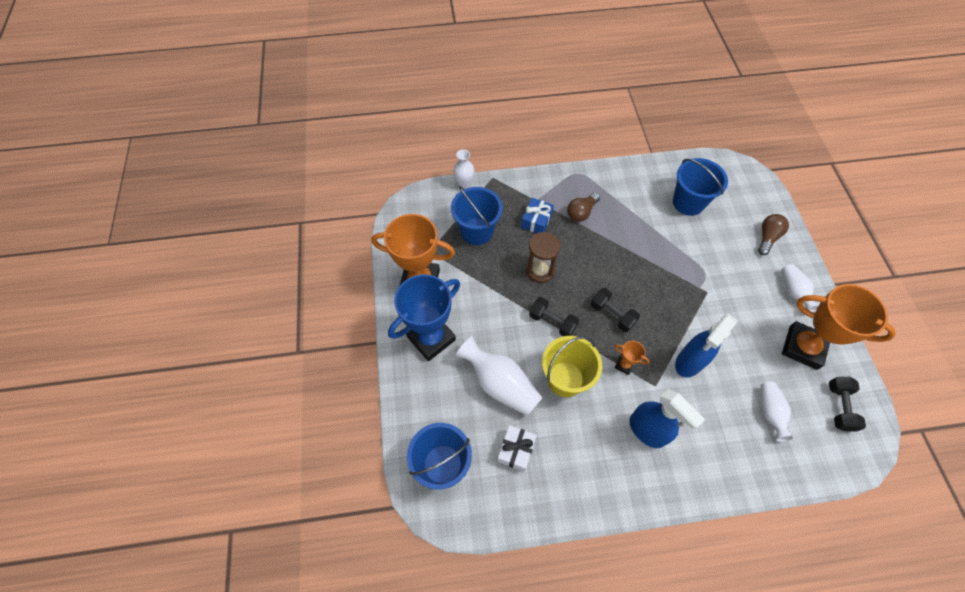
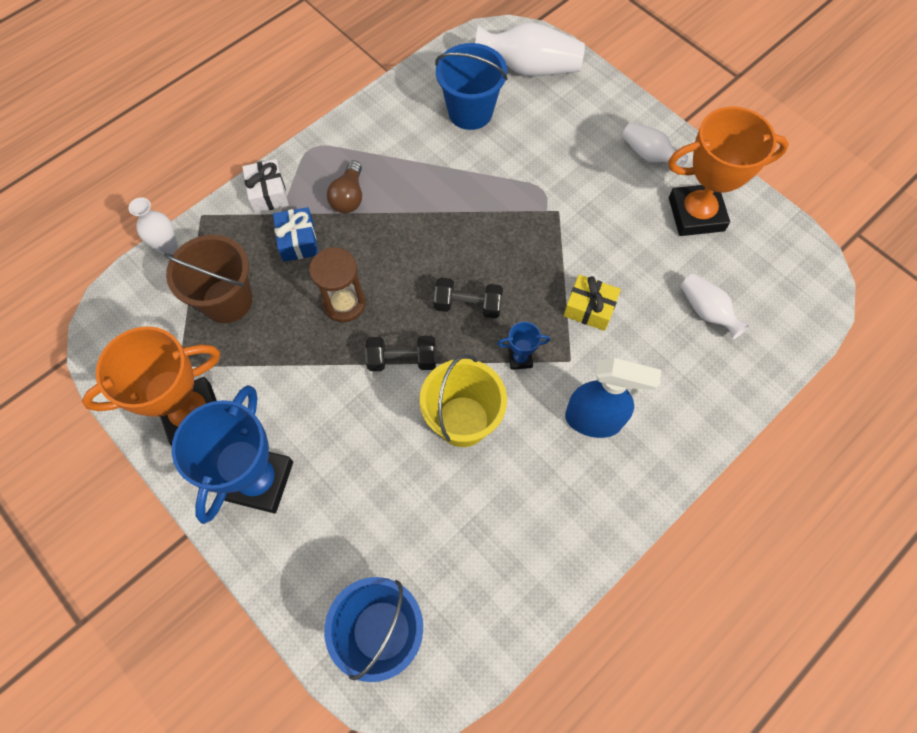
camera: 35 degrees left, 5 degrees up
(477, 231) = (227, 300): blue bucket -> brown bucket
(500, 384) = (388, 480): white vase -> white vase (529, 68)
(516, 450) = (460, 548): white gift -> white gift (268, 193)
(624, 365) = (520, 358): orange trophy -> blue trophy
(689, 362) = (589, 308): blue spray bottle -> yellow gift
(767, 237) = (584, 105): brown light bulb -> none
(839, 407) = (769, 259): black dumbbell -> none

